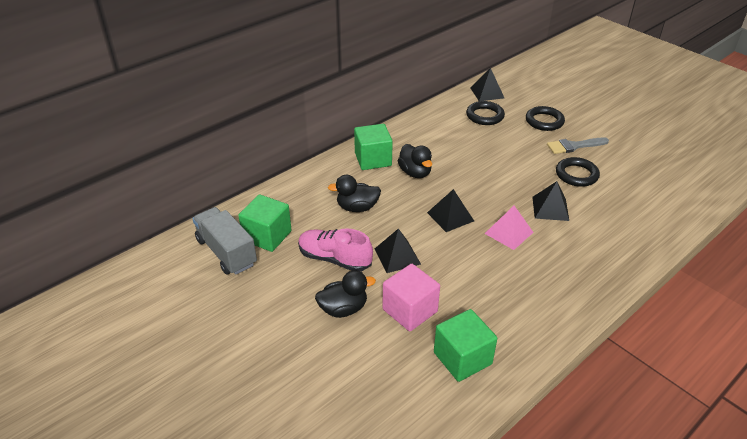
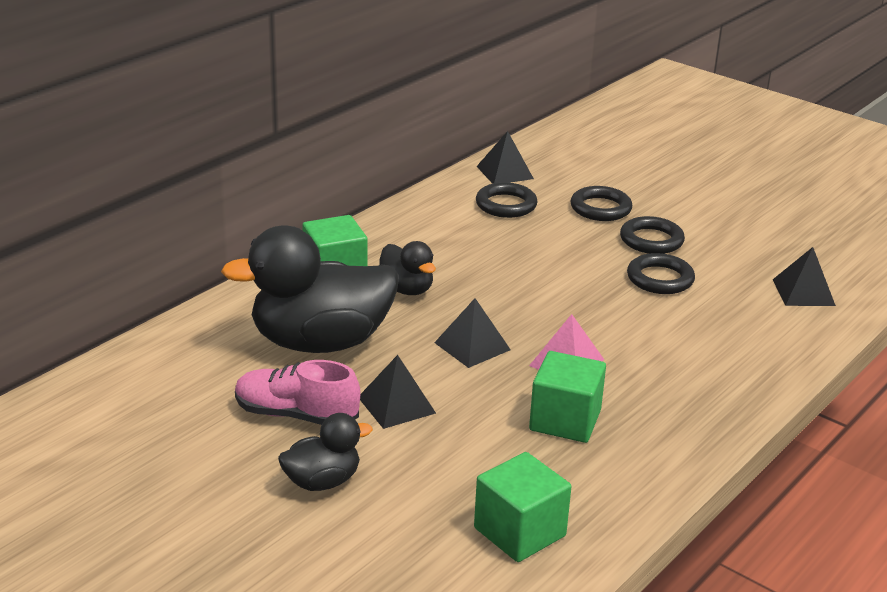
camera: 10 degrees left, 10 degrees down
(226, 252) = (114, 417): grey truck -> none
(267, 236) = (179, 391): green cube -> green cube (565, 420)
(357, 207) = (320, 342): black duck -> black duck, size x2.03
(410, 310) = (428, 476): pink cube -> none
(550, 208) = (625, 326): black pyramid -> black pyramid (803, 292)
(574, 146) = (651, 240): grey brush -> black ring

